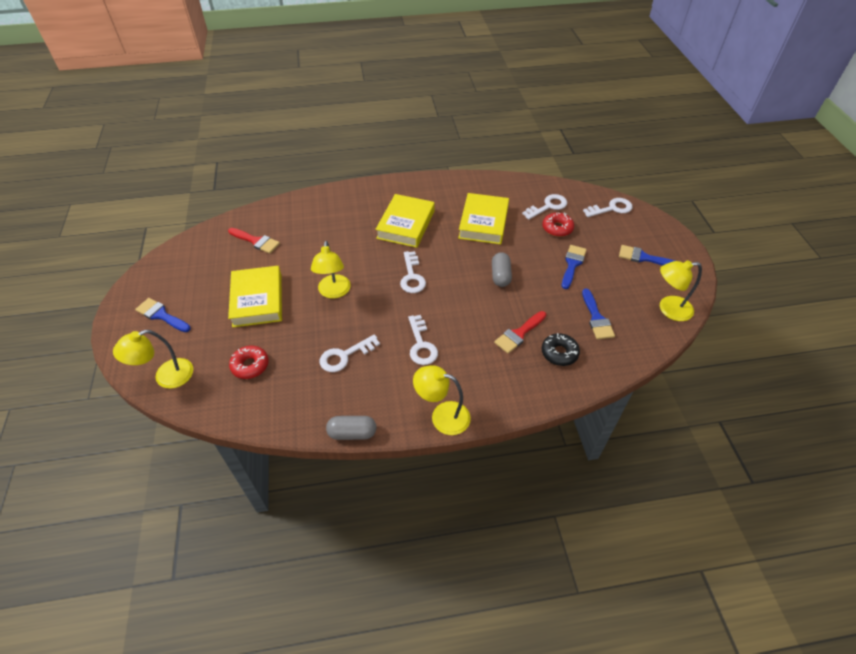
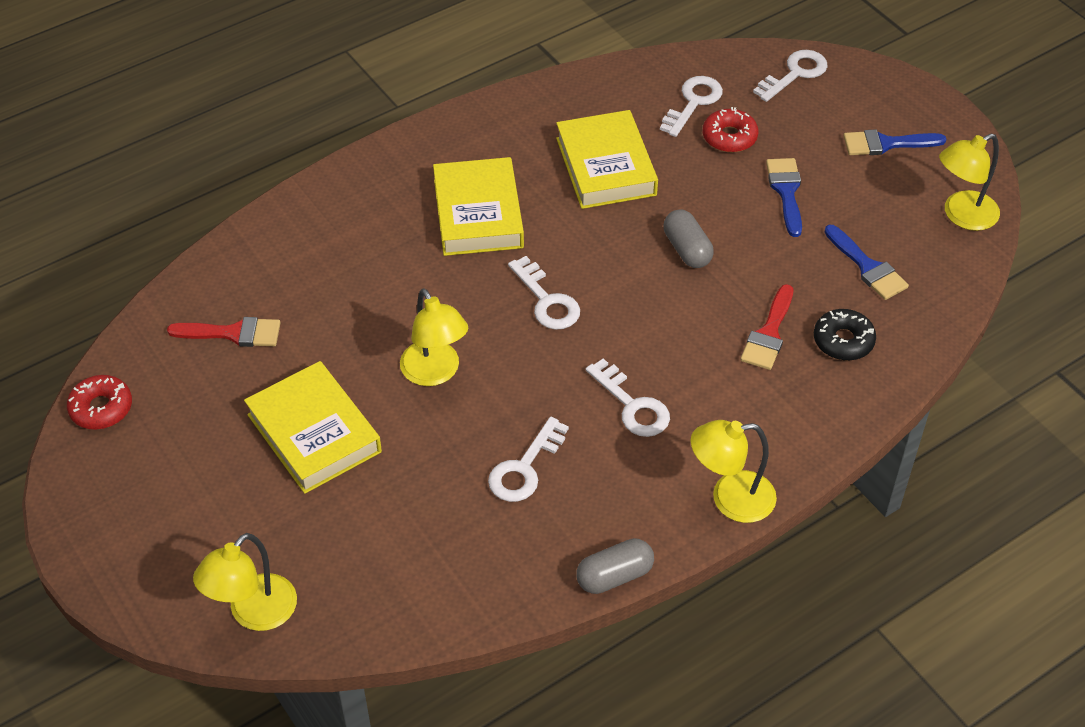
camera: 25 degrees left, 0 degrees up
(161, 315) = (162, 521): blue brush -> none
(250, 365) = (382, 541): red donut -> red donut (101, 408)

